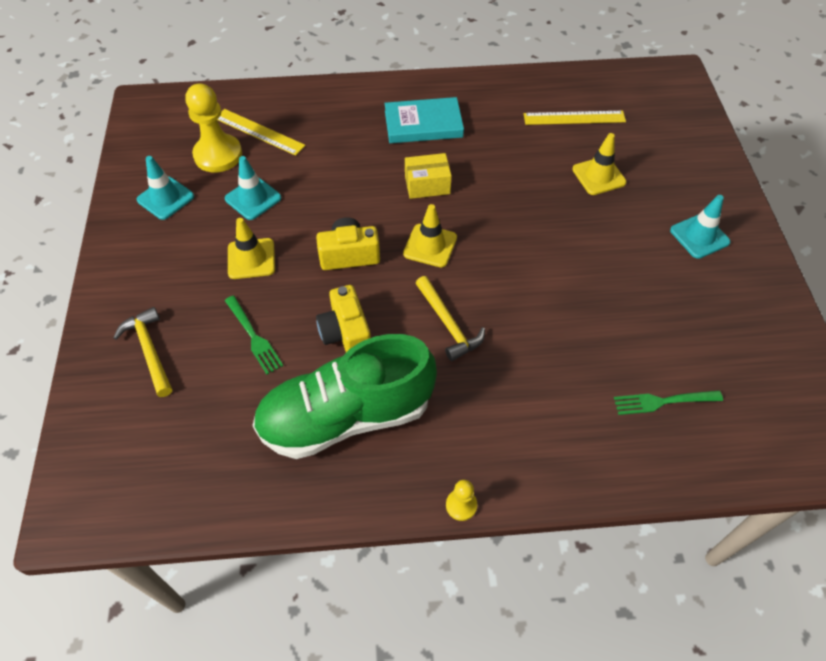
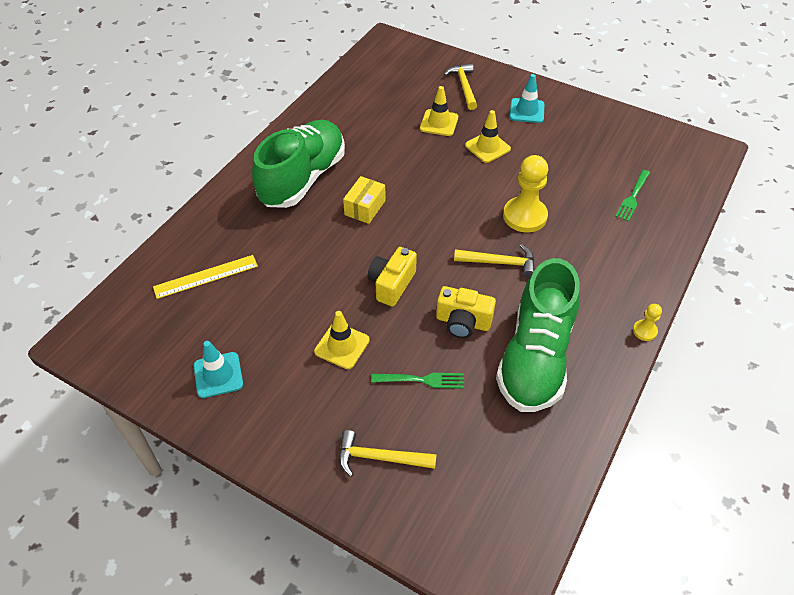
camera: 55 degrees left, 5 degrees down
(218, 155) = (204, 316): yellow pawn -> yellow pawn (524, 216)
(253, 198) = (278, 315): turquoise traffic cone -> none
(423, 124) = (303, 178): turquoise book -> green shoe
(430, 246) = (423, 236): yellow traffic cone -> yellow traffic cone (487, 147)
(574, 118) = (377, 104): yellow ruler -> none
(676, 166) = (464, 86): none -> yellow hammer

